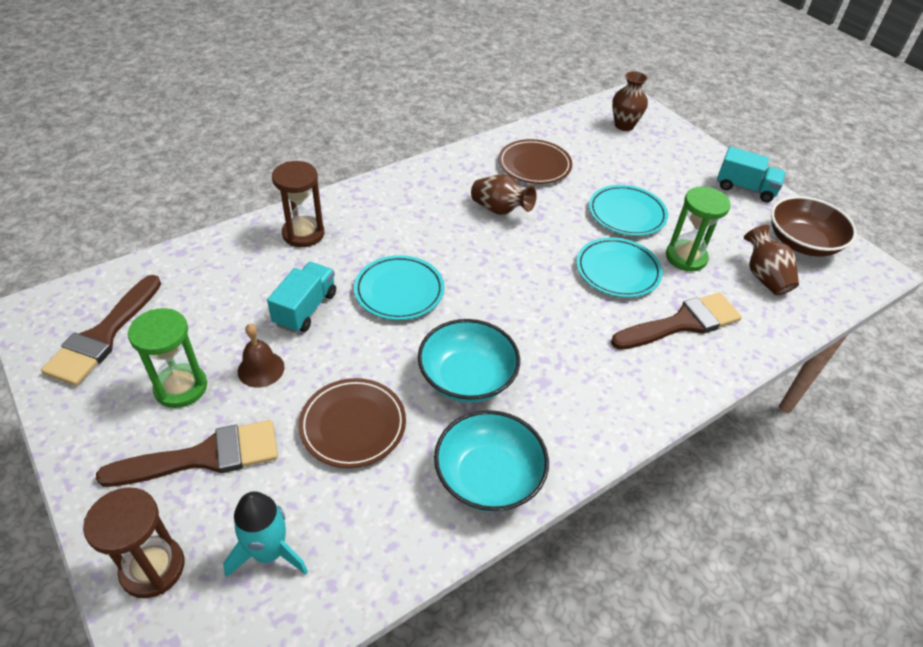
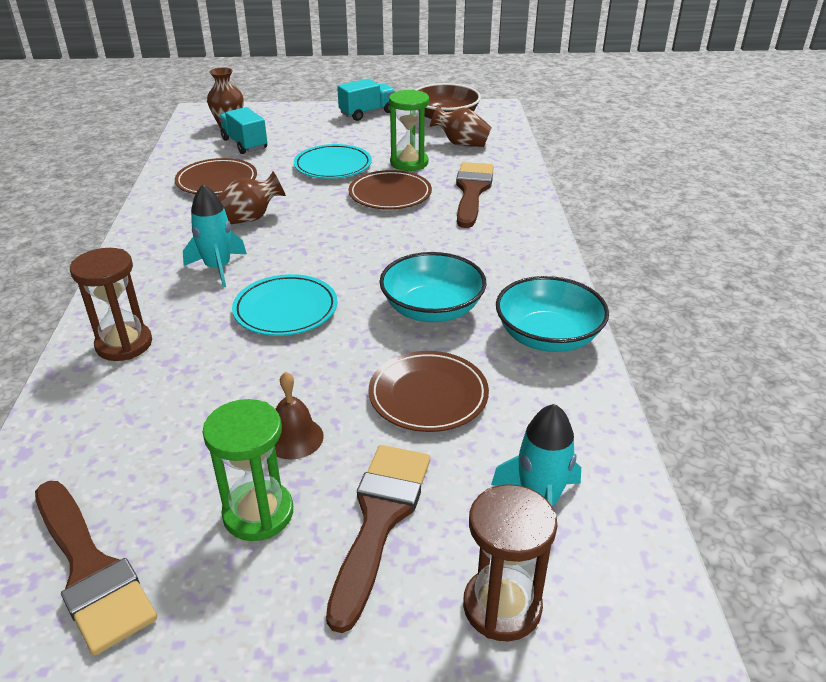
camera: 55 degrees left, 10 degrees down
(305, 309) = (241, 378): turquoise truck -> turquoise truck (244, 144)
(421, 229) = (218, 268): none -> turquoise rocket
(617, 271) = (390, 194): turquoise plate -> brown plate

